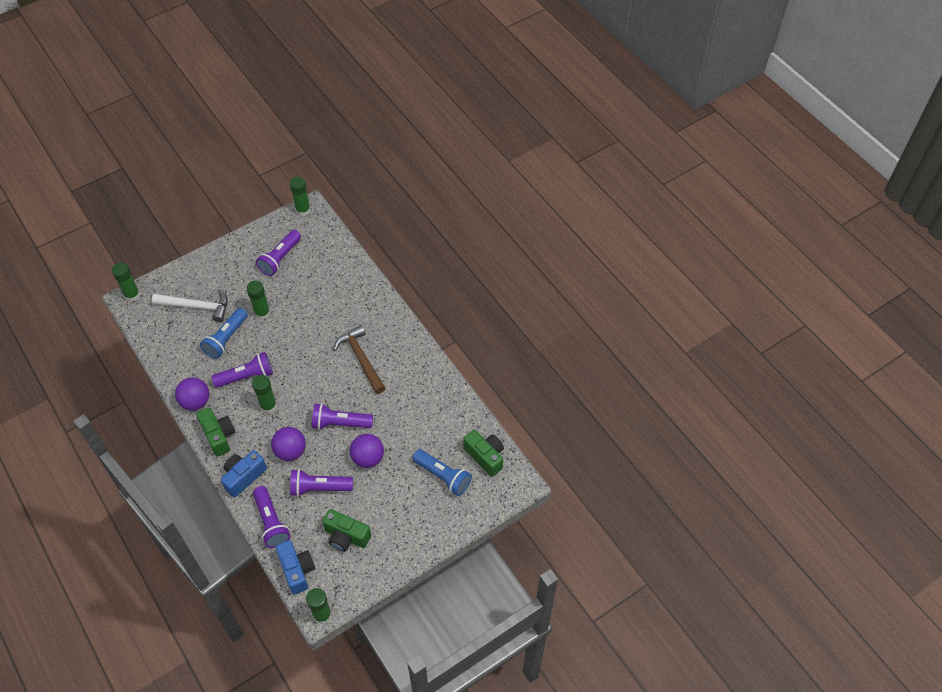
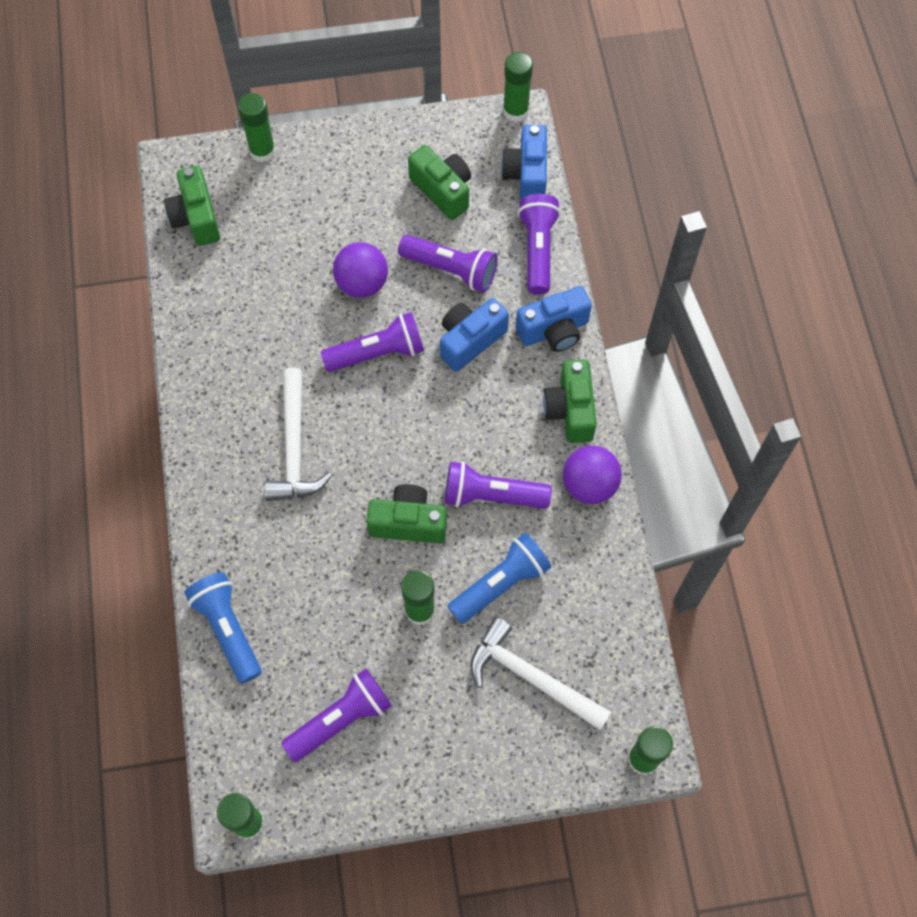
camera: 155 degrees left, 10 degrees up
(268, 406) = (475, 428): green glue stick -> green glue stick (262, 151)
(285, 347) = (408, 523): none -> green camera
(290, 451) = (470, 340): purple ball -> blue camera
(340, 423) = (378, 353): purple flashlight -> purple flashlight turned 45 degrees counterclockwise
(361, 359) = (294, 447): brown hammer -> white hammer
(443, 476) = (270, 215): blue flashlight -> blue flashlight (228, 629)

